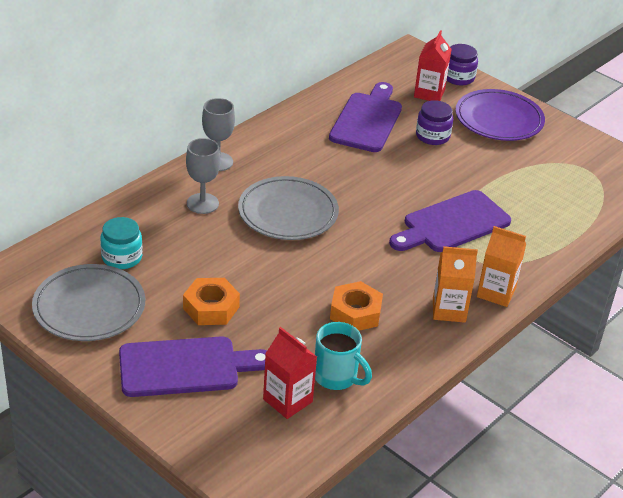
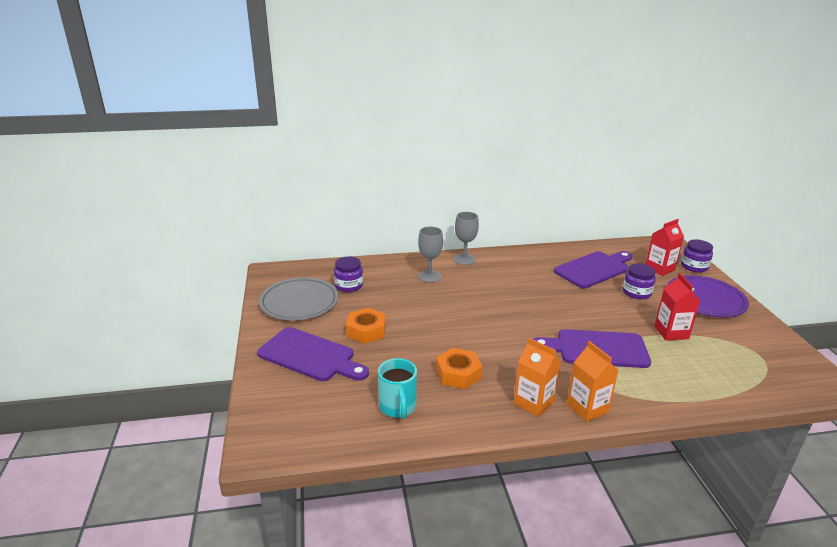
camera: 40 degrees right, 10 degrees down
(122, 257) = (349, 285): turquoise jar -> purple jar
(287, 400) = (347, 405): red carton -> red carton (671, 332)
(288, 212) = (478, 299): grey plate -> none

